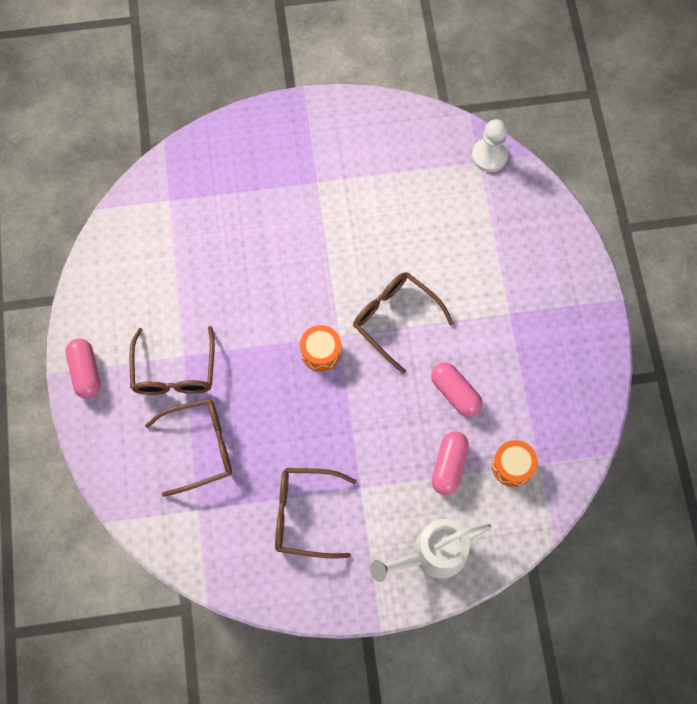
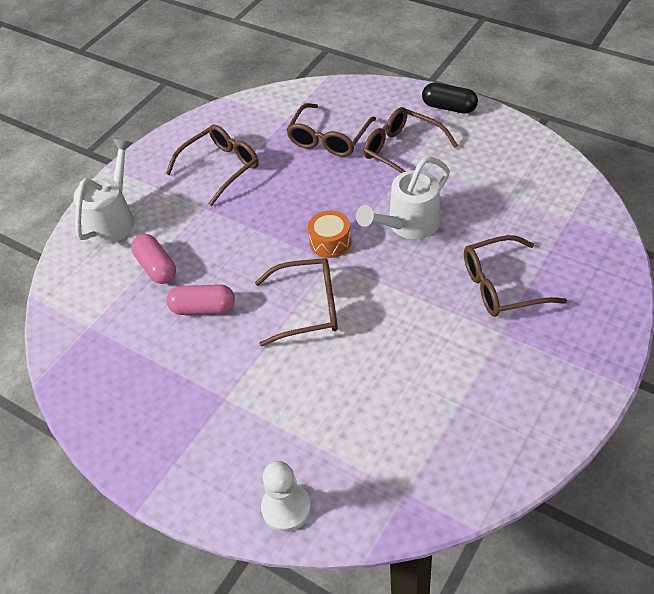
camera: 135 degrees right, 20 degrees down
(86, 372) = (449, 107): pink capsule -> black capsule
(259, 307) = (408, 225): none -> white watering can
(274, 205) = (501, 286): none -> brown glasses
(489, 156) = (405, 508): white pawn -> white pawn (286, 508)
(512, 466) = (108, 307): orange drum -> none

